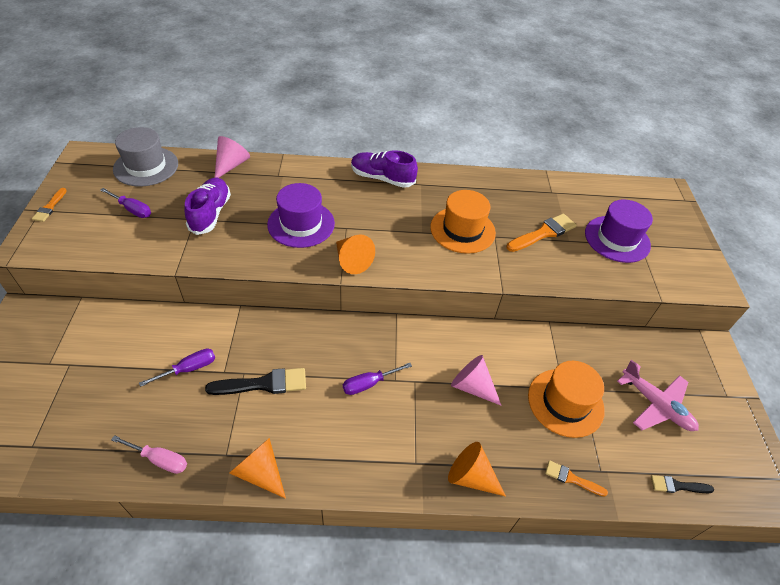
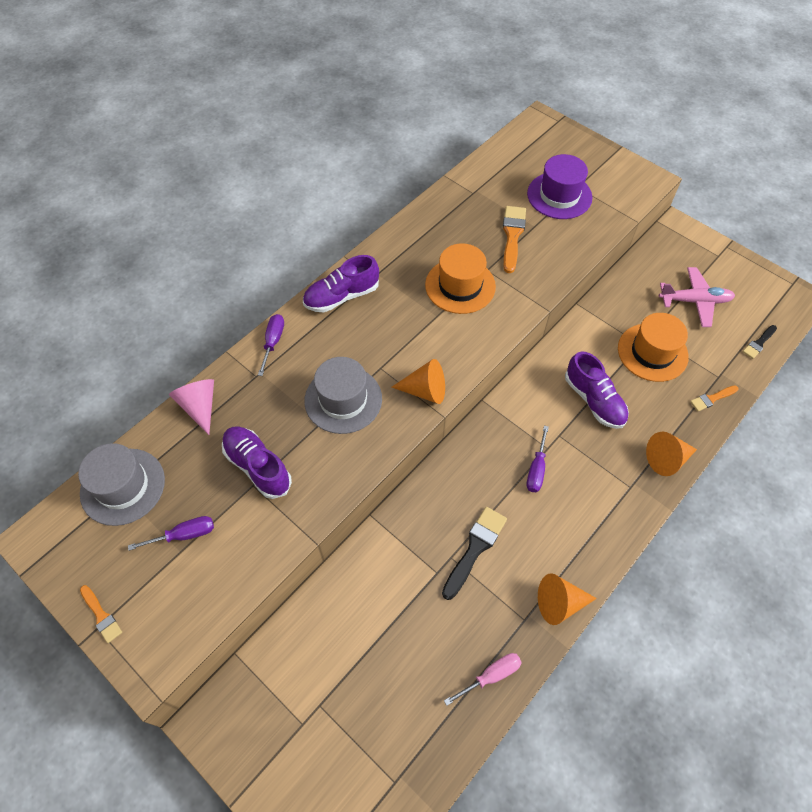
camera: 45 degrees left, 10 degrees up
(188, 369) = (410, 600): purple screwdriver -> purple screwdriver (273, 342)
(301, 224) = (343, 399): purple hat -> grey hat
(472, 386) = (594, 400): pink cone -> purple shoe

